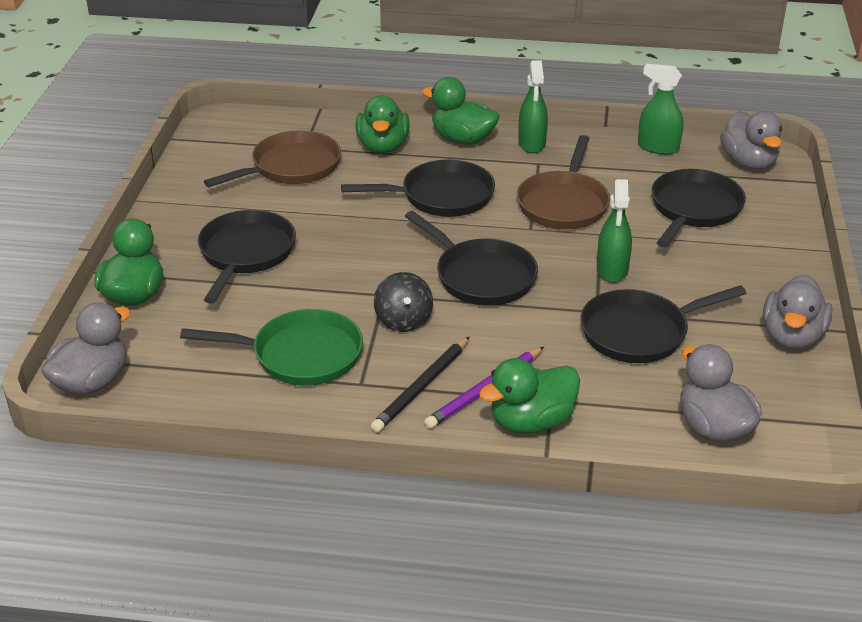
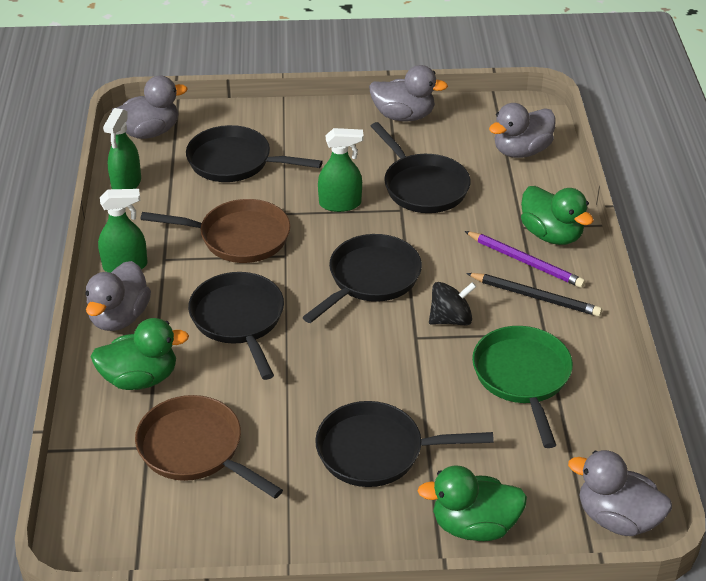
camera: 100 degrees left, 5 degrees up
(462, 139) = (119, 317): green duck -> grey duck

